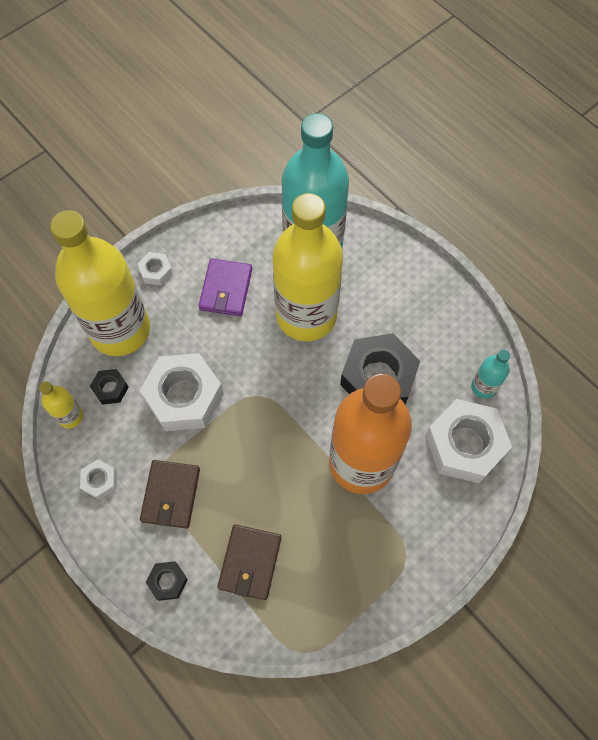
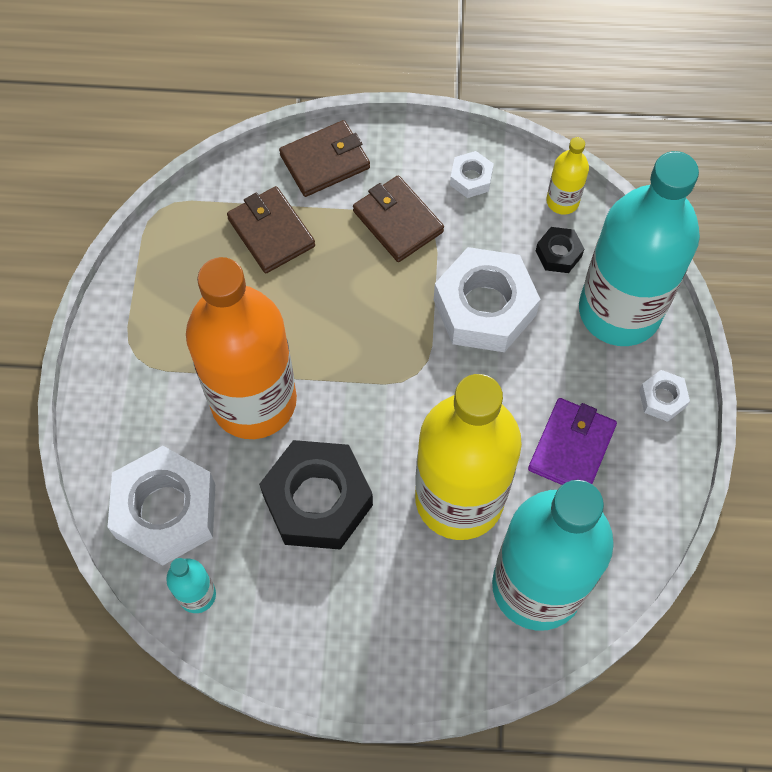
camera: 135 degrees right, 0 degrees up
(120, 330) = (619, 311): yellow bottle -> turquoise bottle
(168, 581) = (325, 161): black nut -> brown wallet
(226, 289) = (571, 448): purple wallet -> purple wallet turned 60 degrees clockwise

